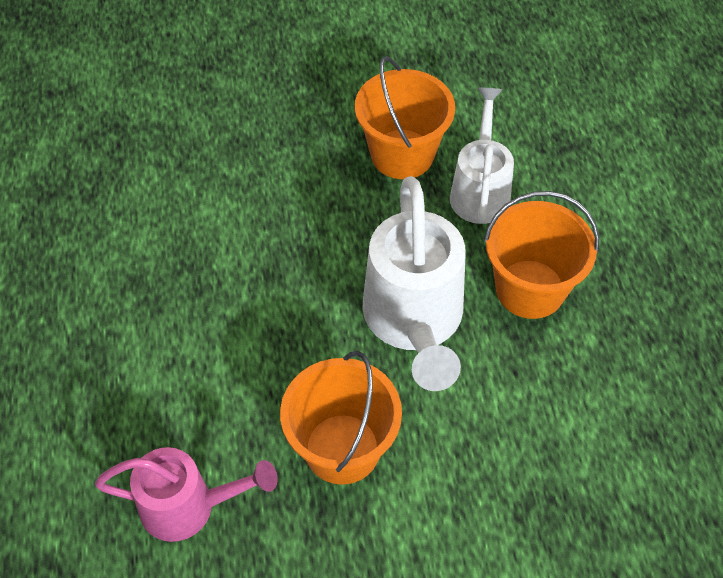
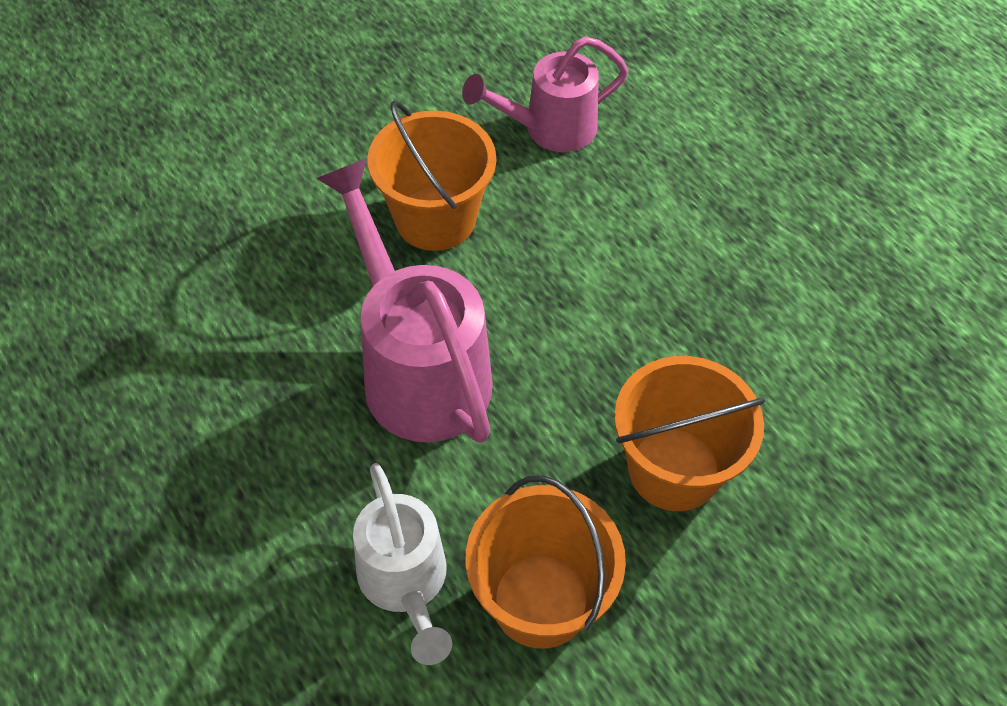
camera: 155 degrees right, 0 degrees up
(414, 321) = (418, 368): white watering can -> pink watering can
(530, 289) = (292, 460): orange bucket -> orange bucket (674, 469)

